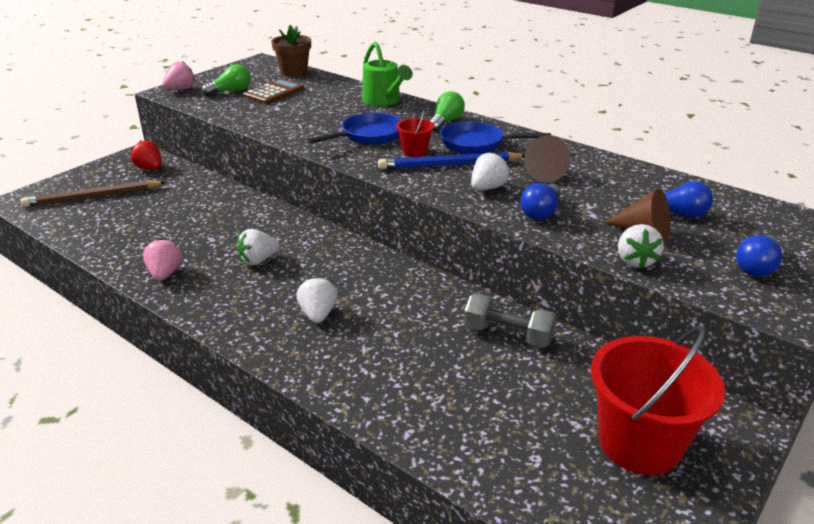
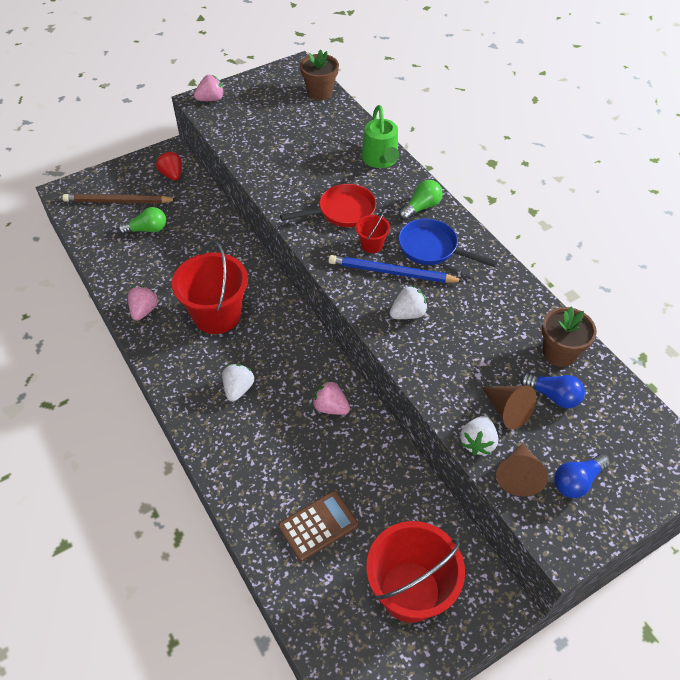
camera: 20 degrees right, 20 degrees up
(230, 91) = (252, 112): green light bulb -> green light bulb (147, 229)
(258, 260) = (217, 315): white strawberry -> red bucket
(274, 92) = (289, 123): brown calculator -> brown calculator (318, 526)
(368, 136) = (342, 211): blue pan -> red pan
(436, 306) = (330, 407): none -> pink strawberry
(508, 335) = (370, 456): grey dumbbell -> none
(541, 212) = (435, 358): blue light bulb -> none
(542, 173) = (467, 306): brown cone -> brown cone (518, 475)
(655, 186) = (559, 353): none -> brown flower pot

